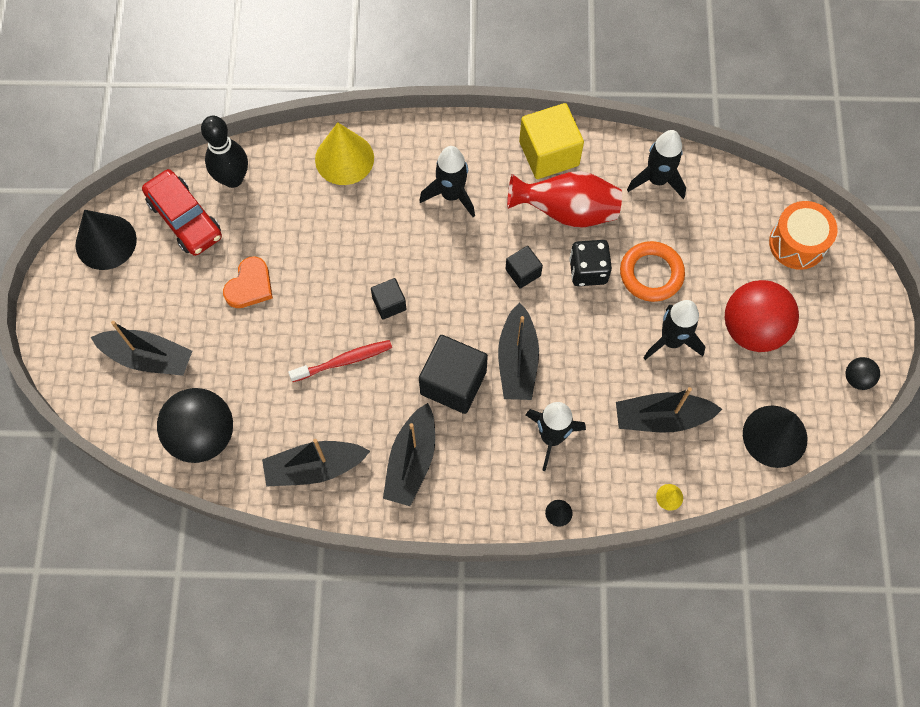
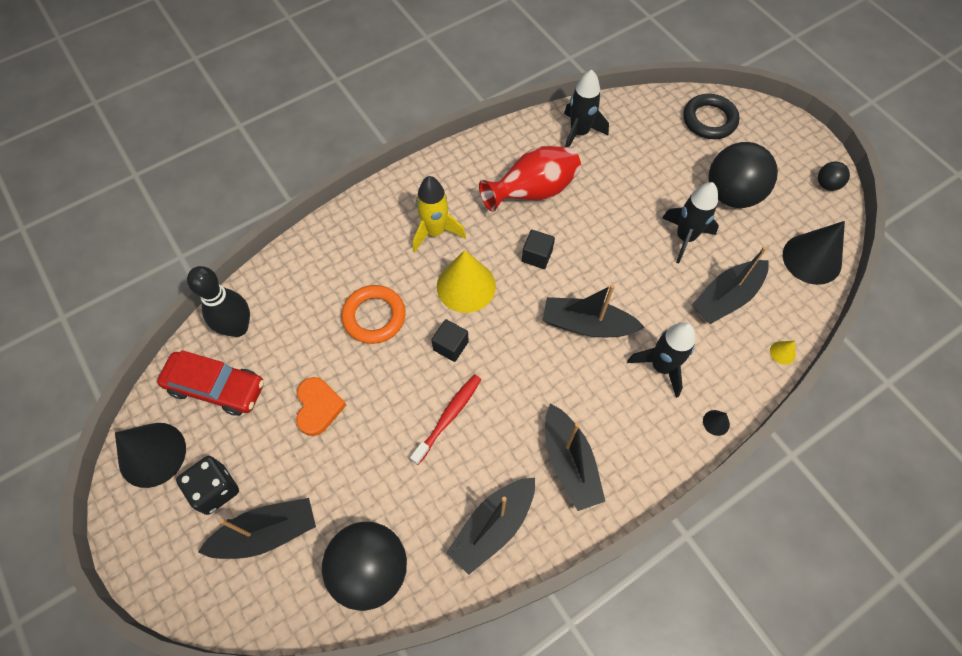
camera: 35 degrees left, 5 degrees down
(344, 158) = (325, 255): yellow cone -> yellow cone (466, 286)
(451, 195) = (435, 232): black rocket -> yellow rocket
(453, 383) = (552, 375): black cube -> none
(517, 360) = (587, 325): black boat -> black boat turned 135 degrees clockwise
(549, 153) = (486, 159): yellow cube -> none
(588, 271) = (584, 225): black dice -> black dice (215, 489)
(651, 274) = (630, 199): orange ring -> orange ring (374, 316)
(752, 329) = (731, 194): red ball -> black ball
(797, 243) = (709, 120): orange drum -> black ring

